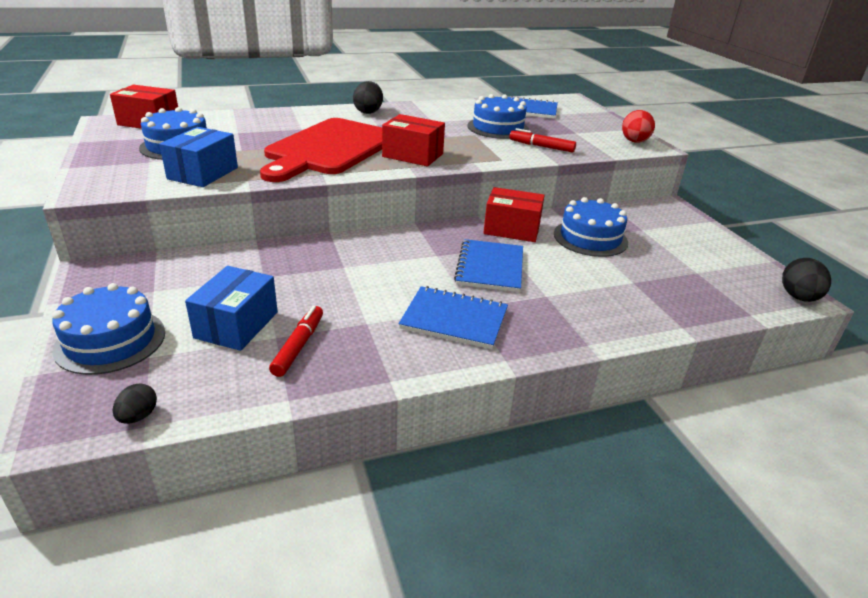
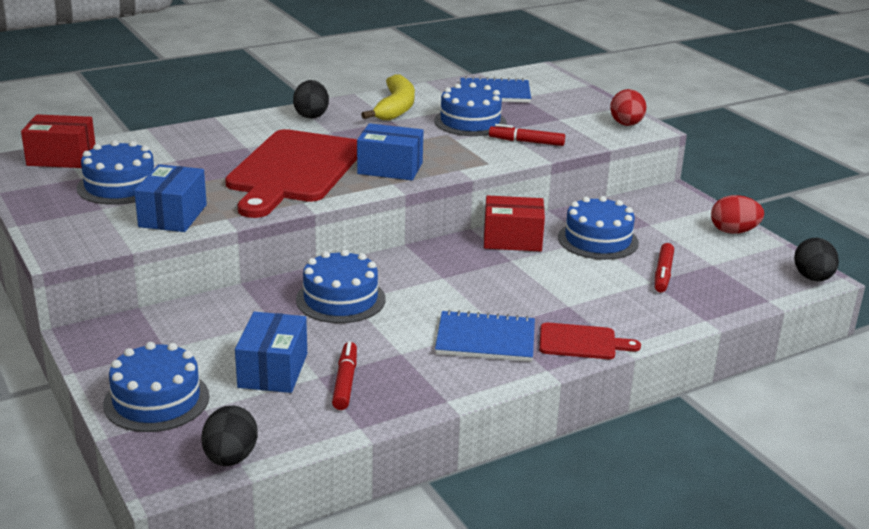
camera: 10 degrees left, 5 degrees down
(138, 416) = (230, 458): black egg -> black egg, size x1.65
(335, 264) = (340, 299): none -> blue cake
(413, 155) = (390, 168): red box -> blue box
(440, 113) = (395, 108): none -> yellow banana
(490, 267) = (503, 284): blue notebook -> none
(549, 335) = (581, 342): none -> red cutting board
(646, 276) = (663, 274): none -> red marker
(721, 244) = (733, 231): none -> red egg

